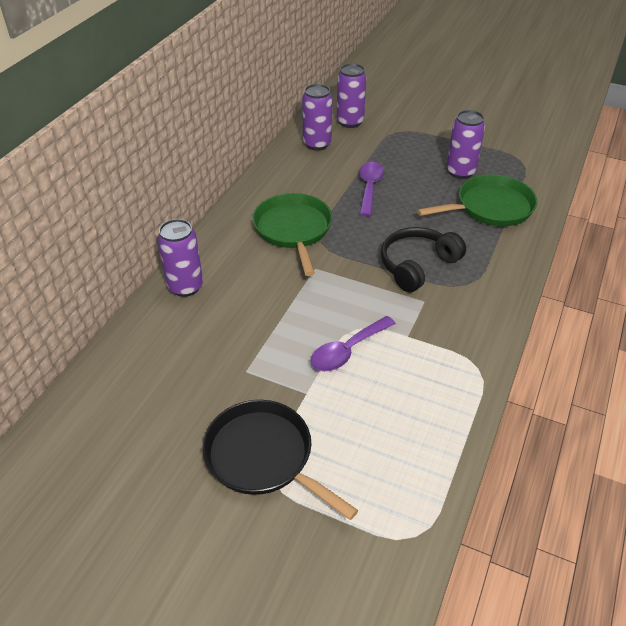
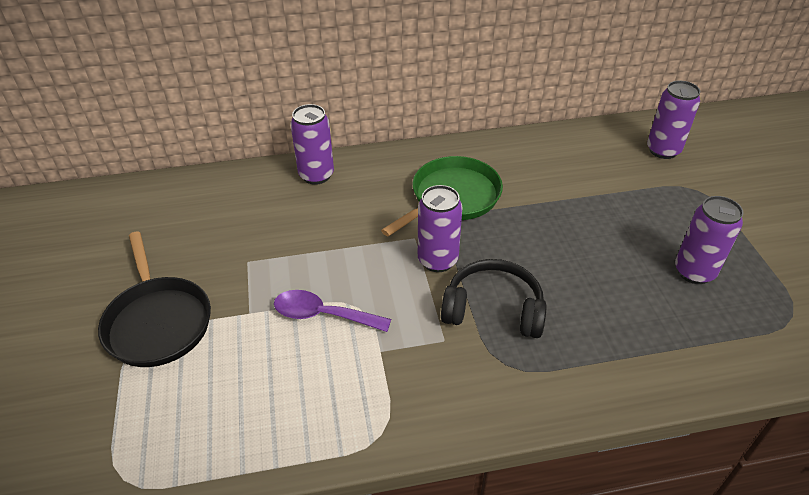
camera: 55 degrees right, 0 degrees up
(263, 456) = (158, 322): black pan -> black pan turned 150 degrees clockwise
(317, 144) = (596, 148): purple can -> purple can (437, 260)
(369, 188) = (575, 215): purple spoon -> none
(491, 207) = (663, 327): green pan -> none

